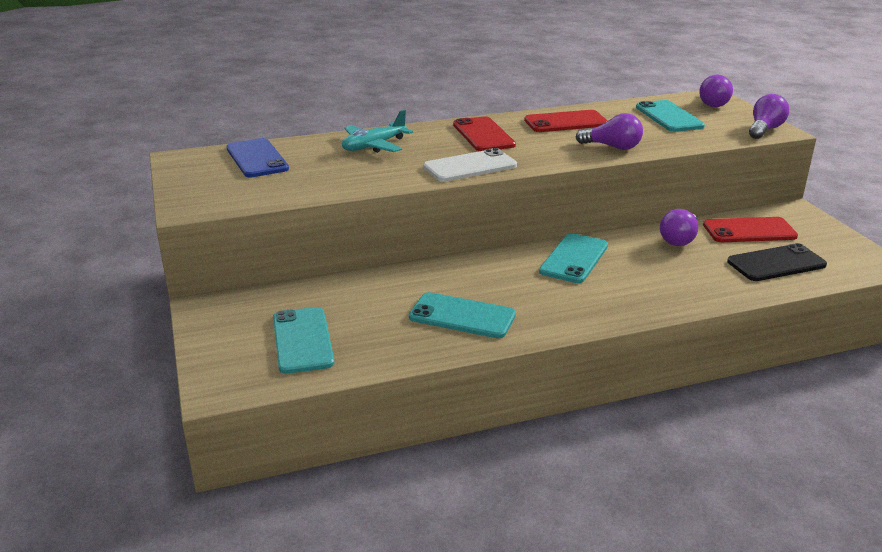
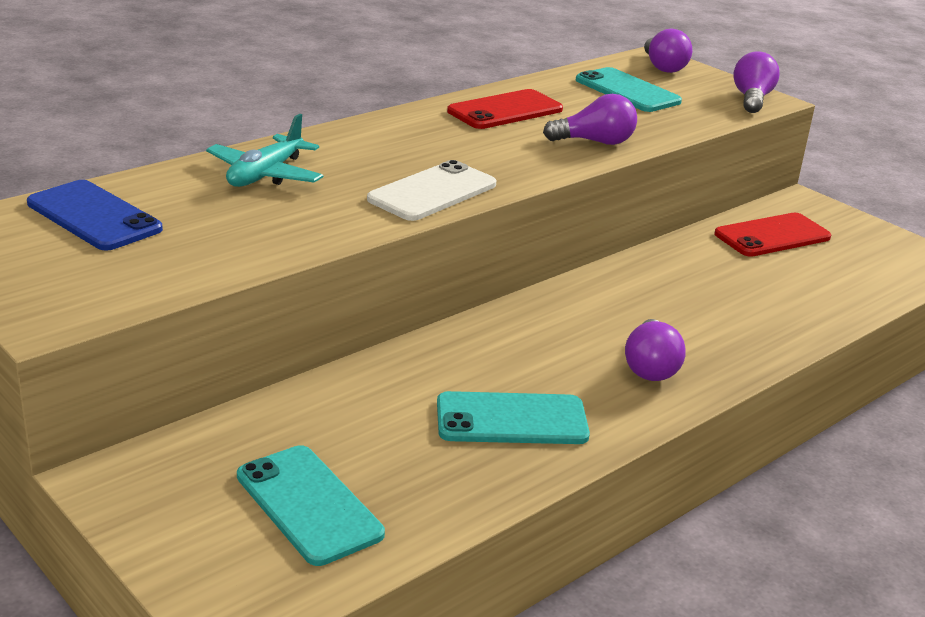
camera: 25 degrees left, 0 degrees up
(483, 135) = (410, 140): red phone -> none
(574, 258) = (595, 307): turquoise phone -> none
(679, 239) = (702, 260): purple light bulb -> purple light bulb (650, 367)
(776, 263) = (832, 276): black phone -> none

